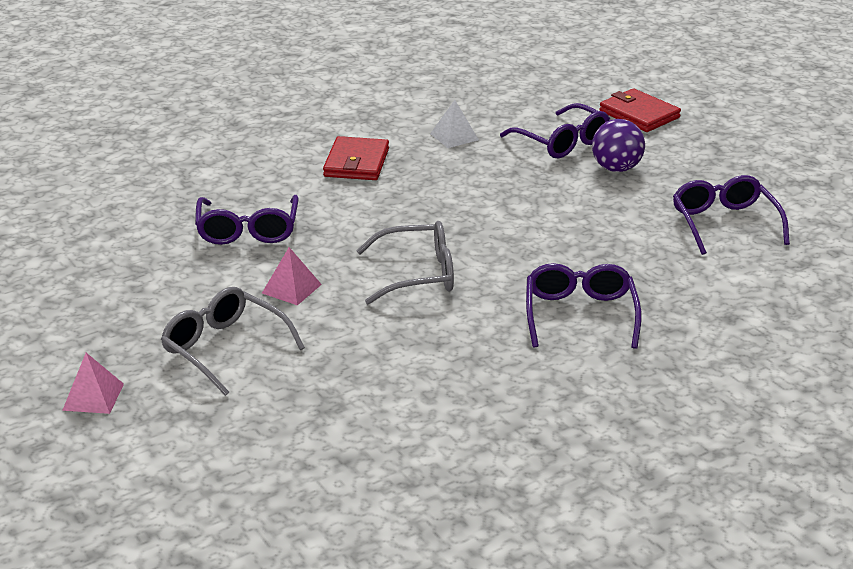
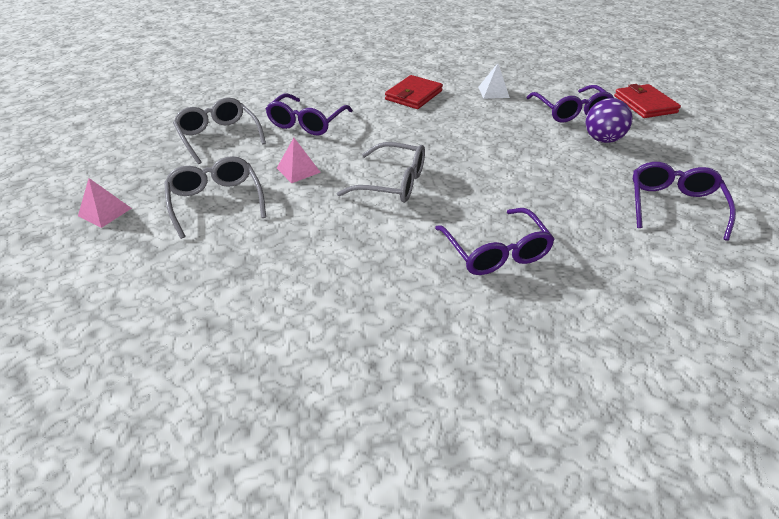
camera: 25 degrees right, 10 degrees up
(145, 275) = (219, 136): none -> grey glasses
(580, 314) = (496, 252): purple glasses -> purple glasses turned 135 degrees clockwise

